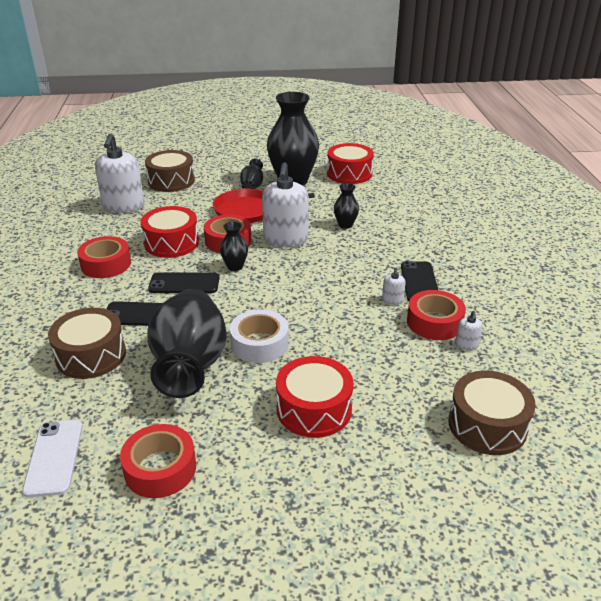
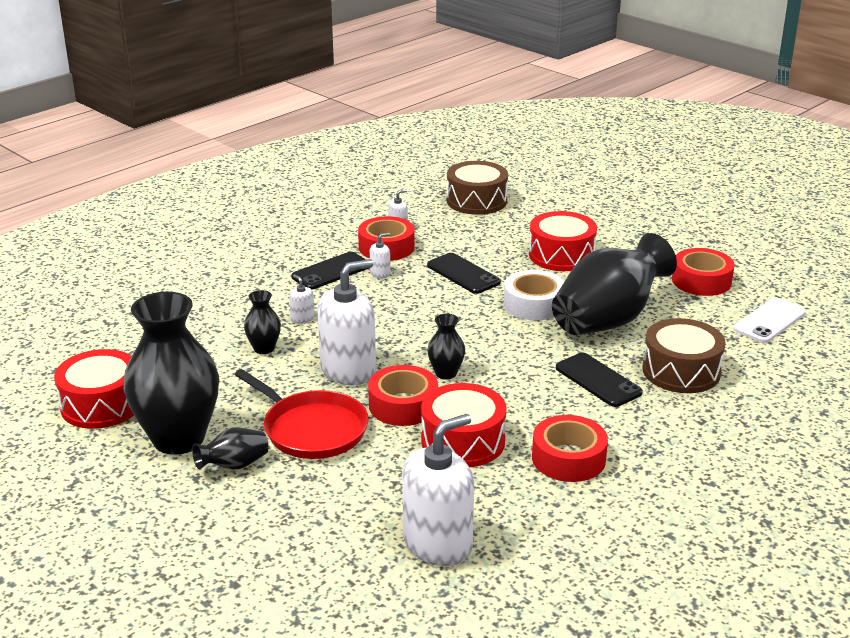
camera: 130 degrees left, 5 degrees down
(171, 181) = (306, 553): brown drum -> none
(184, 283) = (519, 386): black phone -> black phone (463, 274)
(365, 248) = (302, 318): none -> white soap dispenser

